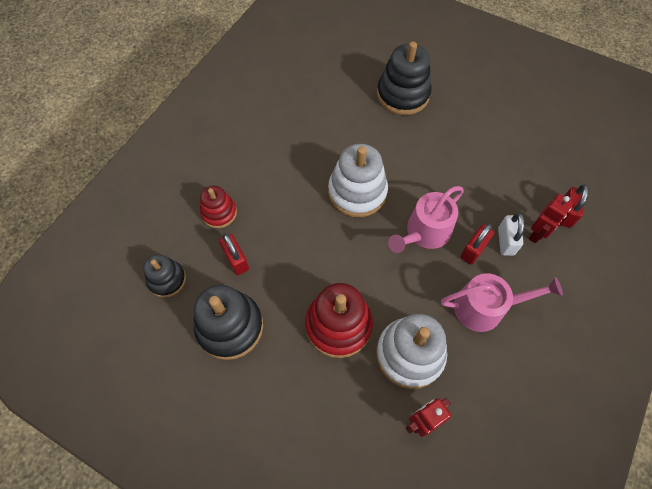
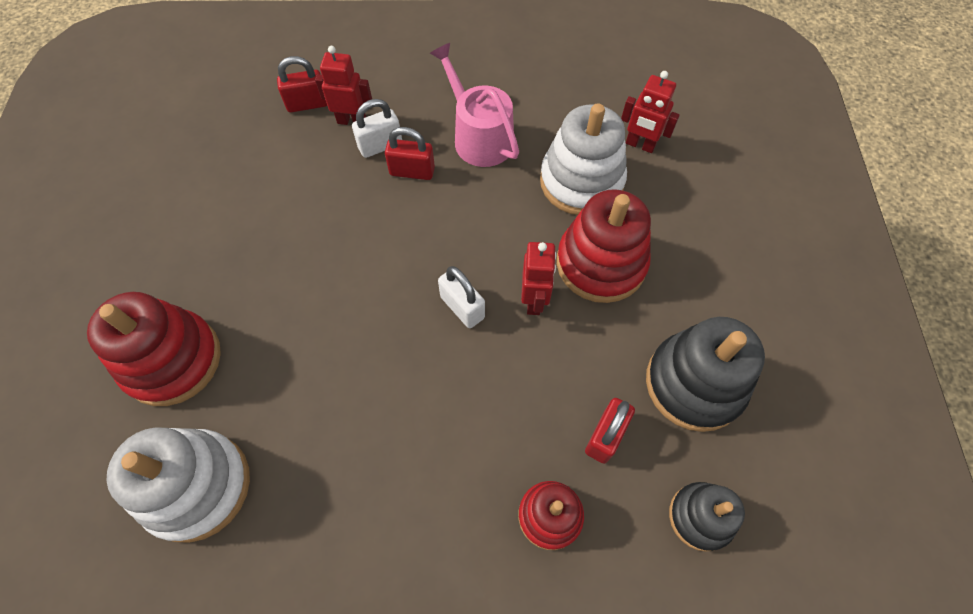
camera: 120 degrees left, 0 degrees up
(336, 271) = (534, 300): none -> red robot
(355, 231) = (462, 307): none -> white padlock
(357, 192) = (399, 335): white stacking toy -> white stacking toy (197, 486)
(403, 95) = (172, 360): black stacking toy -> red stacking toy
(424, 232) = (417, 228): pink watering can -> none

